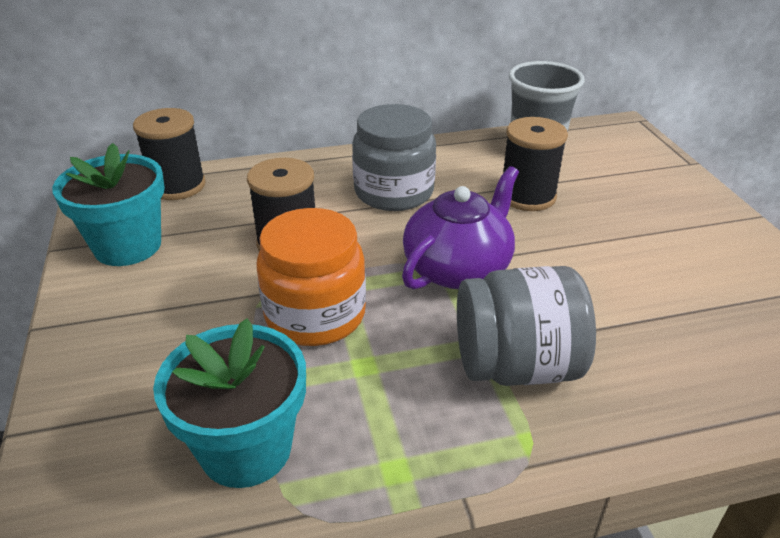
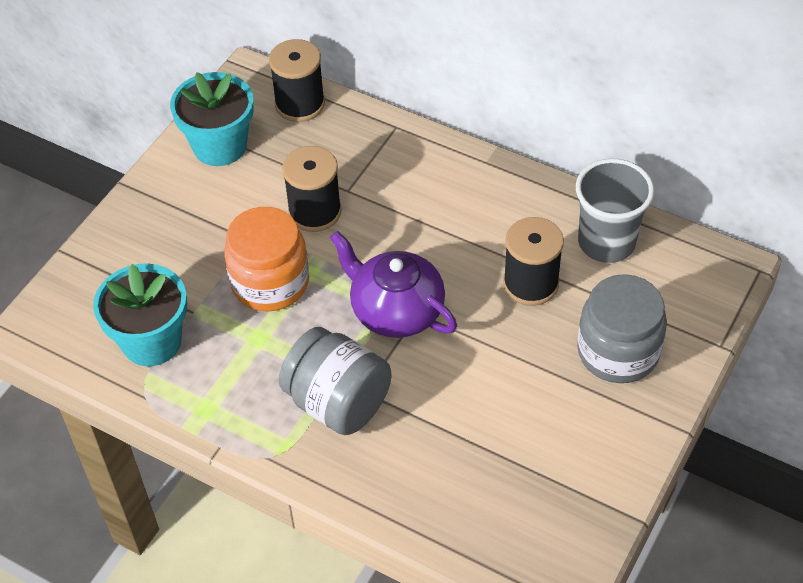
camera: 45 degrees right, 15 degrees up
(394, 192) = (438, 211): grey jar -> grey jar (618, 352)
(458, 268) = (395, 310): purple teapot -> purple teapot turned 135 degrees counterclockwise

